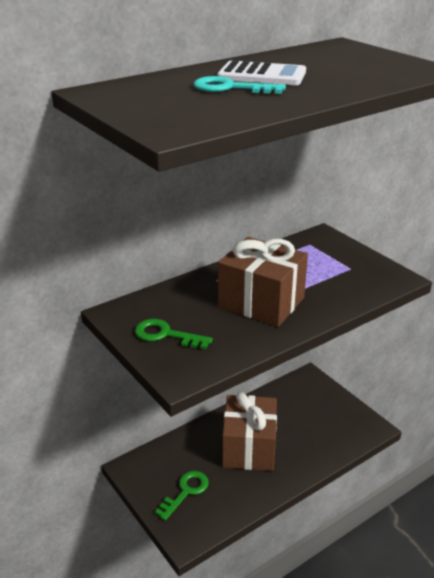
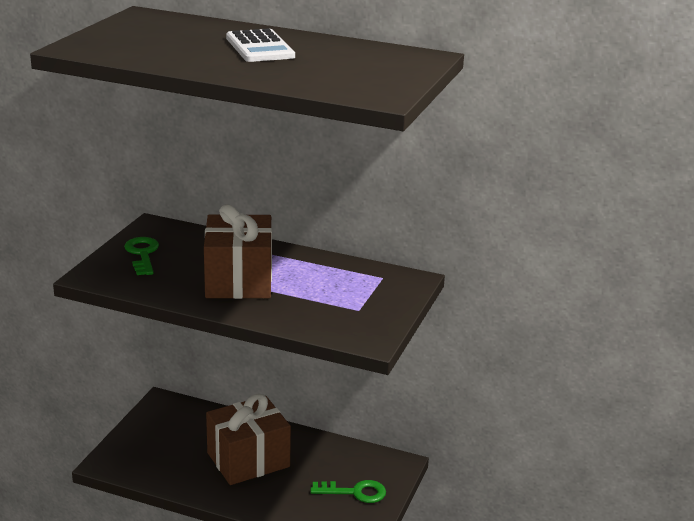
camera: 55 degrees right, 5 degrees down
(186, 492) = (159, 443): green key -> green key (355, 492)
(230, 88) = (206, 44): turquoise key -> none

